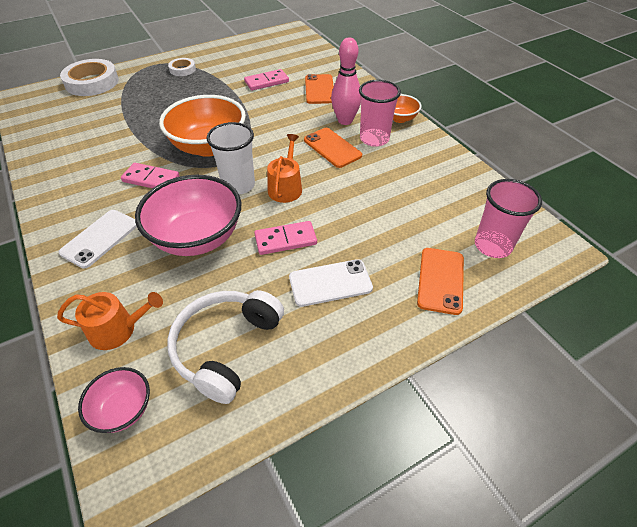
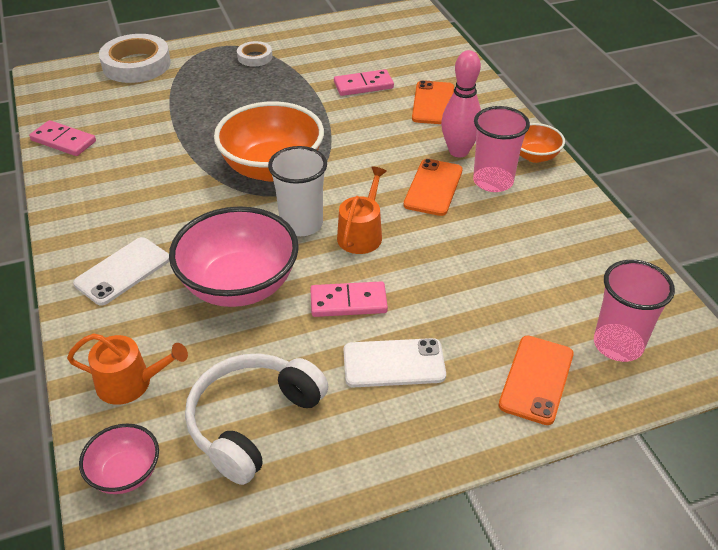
camera: 10 degrees right, 5 degrees down
(151, 179) = (193, 203): pink domino -> pink domino (63, 141)
(332, 148) = (433, 187): orange phone -> orange phone turned 45 degrees clockwise

